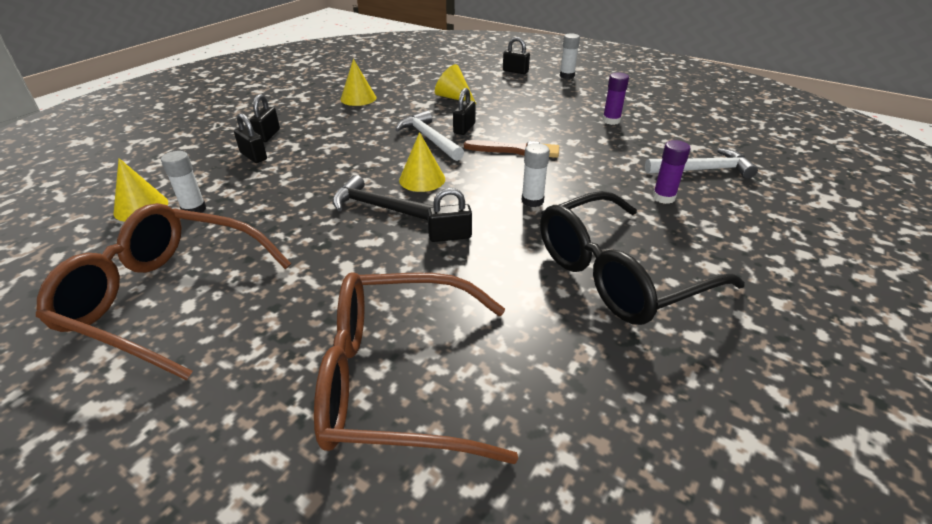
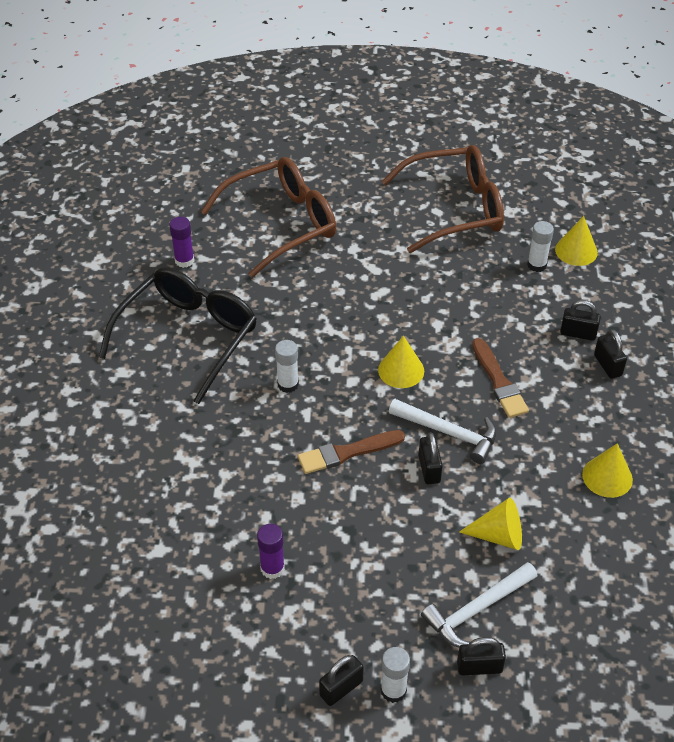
camera: 150 degrees right, 10 degrees up
(356, 151) = (499, 381): none -> brown brush
(381, 207) = (403, 325): black hammer -> none
(450, 236) = (327, 320): black padlock -> black padlock (341, 688)
(663, 197) = (174, 439): purple glue stick -> purple glue stick (184, 260)
(703, 170) = (143, 503): white hammer -> white hammer (476, 610)

